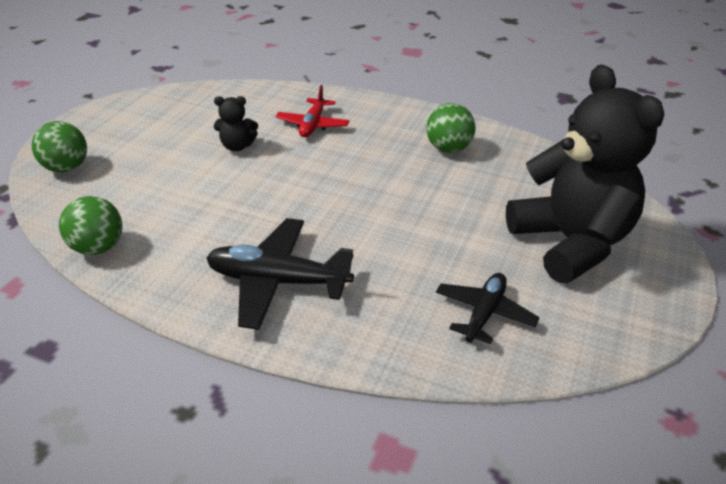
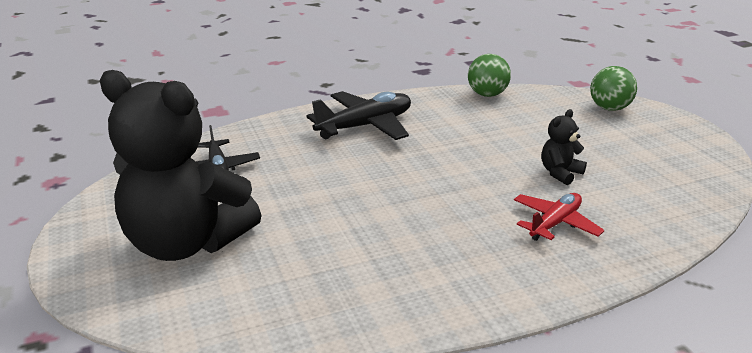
camera: 135 degrees right, 10 degrees down
(313, 125) = (555, 223): red plane -> red plane turned 75 degrees clockwise
(448, 148) = (398, 274): green ball -> none

